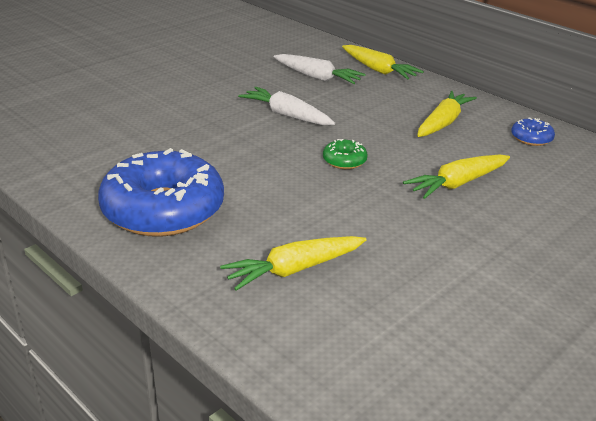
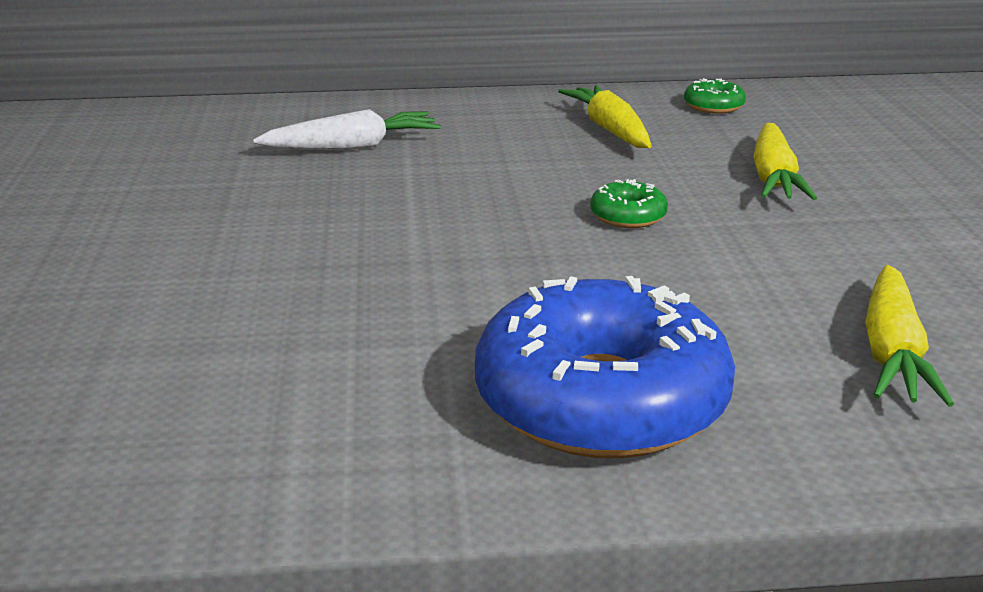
camera: 50 degrees left, 5 degrees down
(286, 115) = (433, 205): white carrot -> none
(378, 70) = (404, 109): yellow carrot -> none
(531, 138) = (713, 106): blue donut -> green donut

